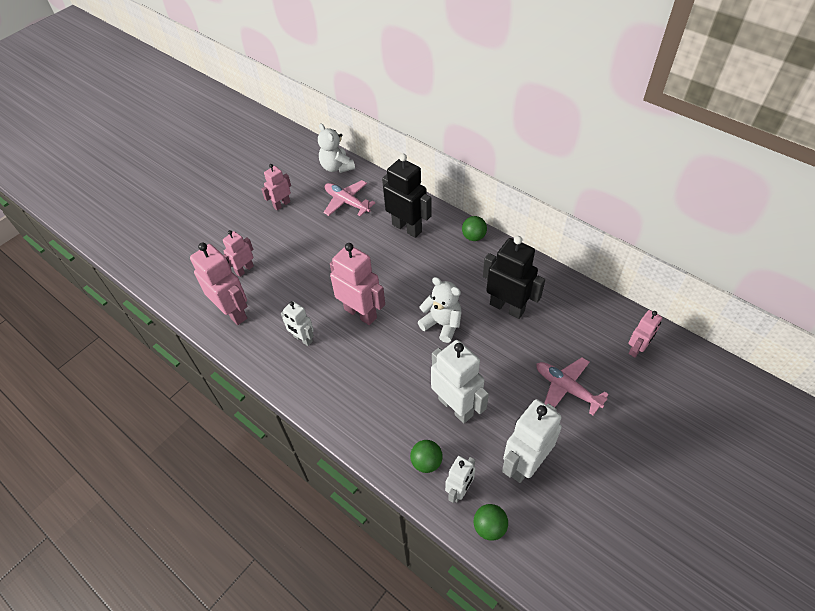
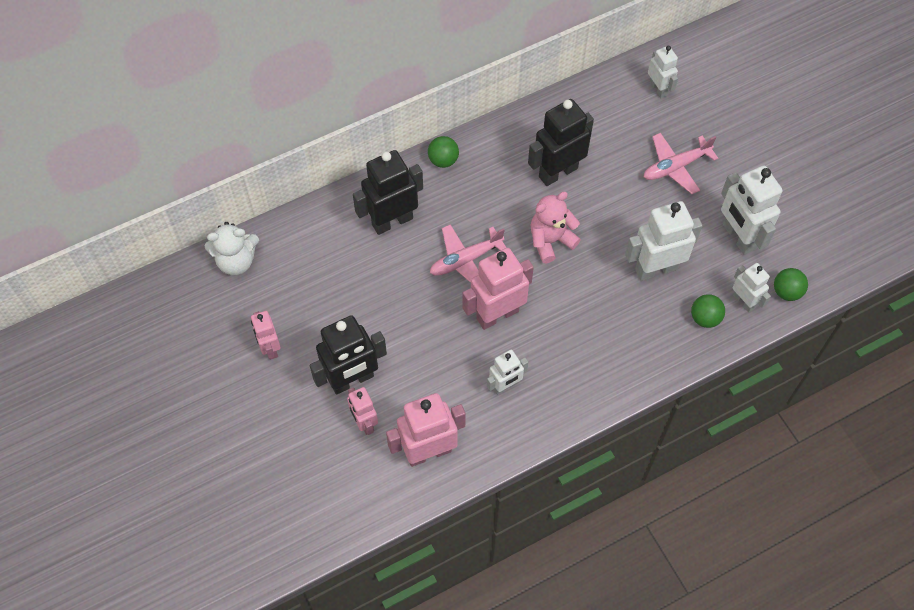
camera: 70 degrees left, 10 degrees up
(274, 252) = (352, 380): none -> black robot
(347, 202) = (310, 271): pink plane -> pink plane (465, 260)
(442, 324) = (550, 241): white teddy bear -> pink teddy bear
(636, 349) = (658, 89): pink robot -> white robot

